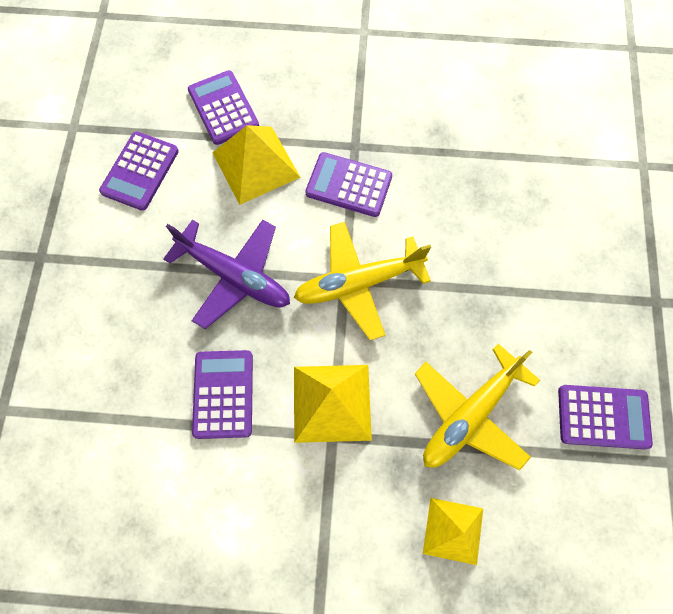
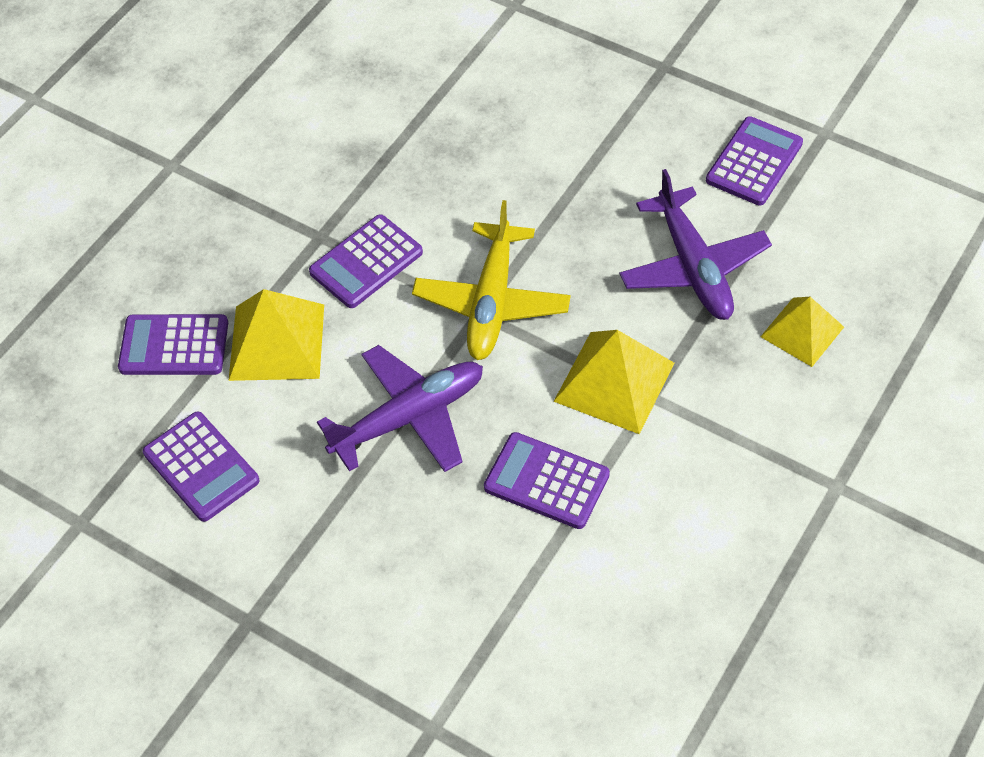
camera: 60 degrees left, 15 degrees down
(470, 414) = (693, 267): yellow plane -> purple plane

